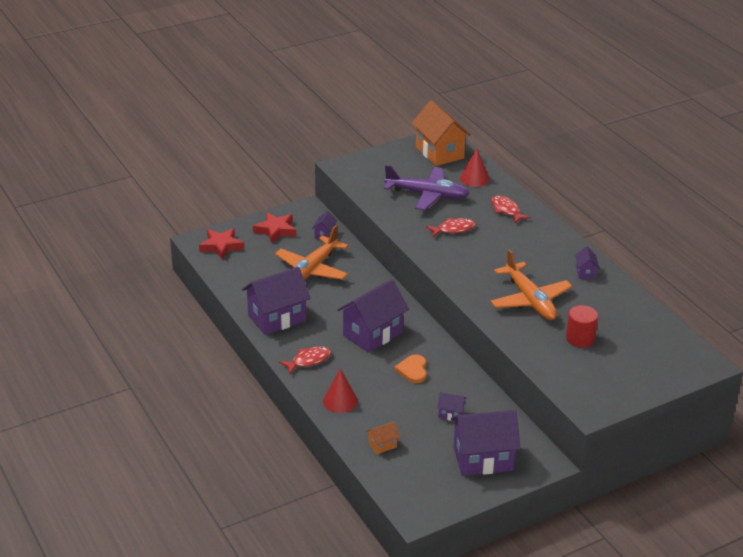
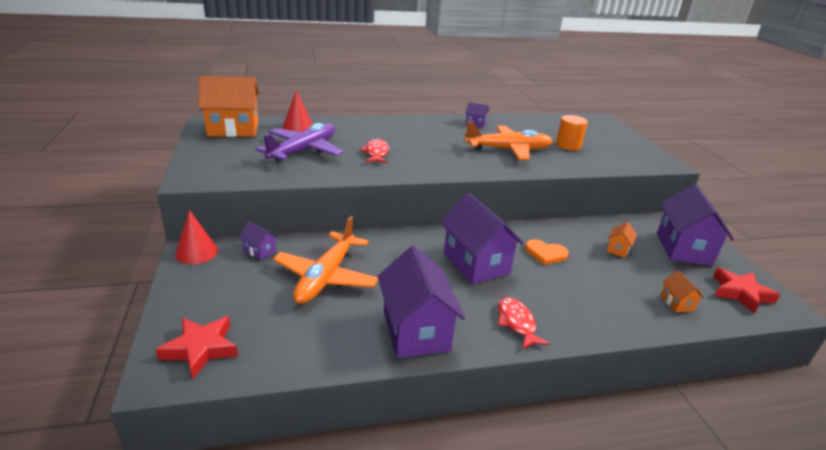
camera: 75 degrees left, 5 degrees down
(275, 230) = (212, 286): red star -> red star (740, 293)
(312, 270) = (326, 277): orange plane -> orange plane turned 60 degrees clockwise
(340, 401) = (599, 315): red cone -> red cone (196, 252)
(451, 414) = (618, 249): purple house -> orange house
(506, 210) = (363, 127): red fish -> none
(580, 338) = (568, 145): red cylinder -> orange cylinder

